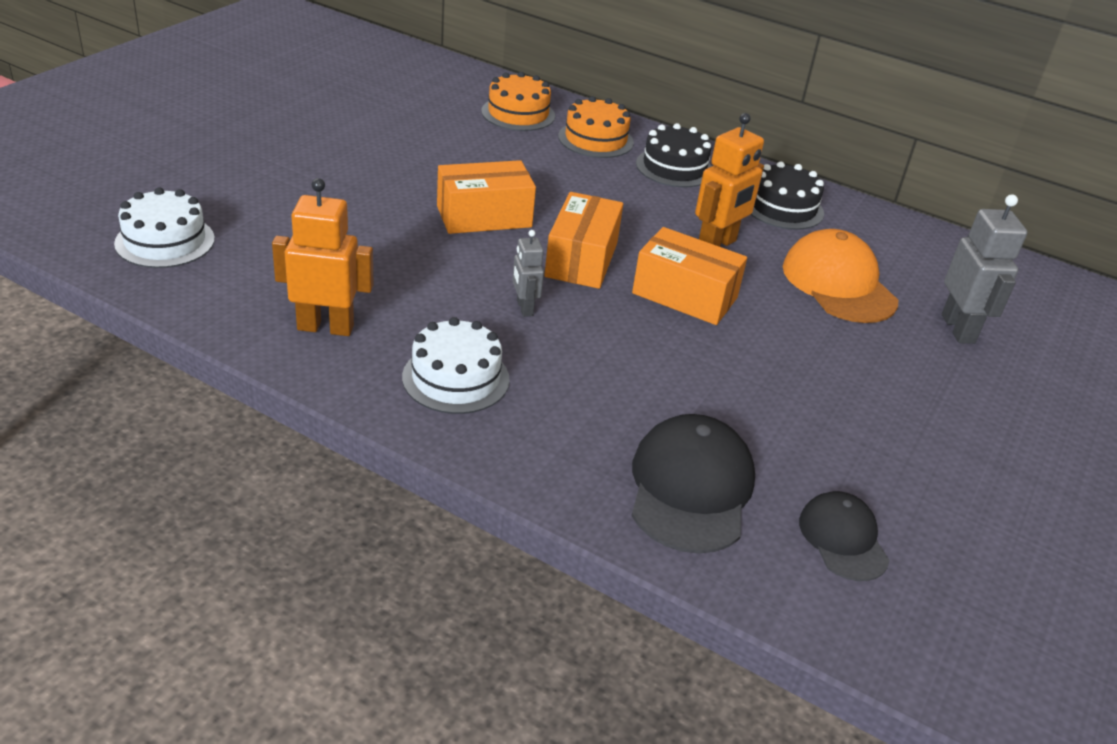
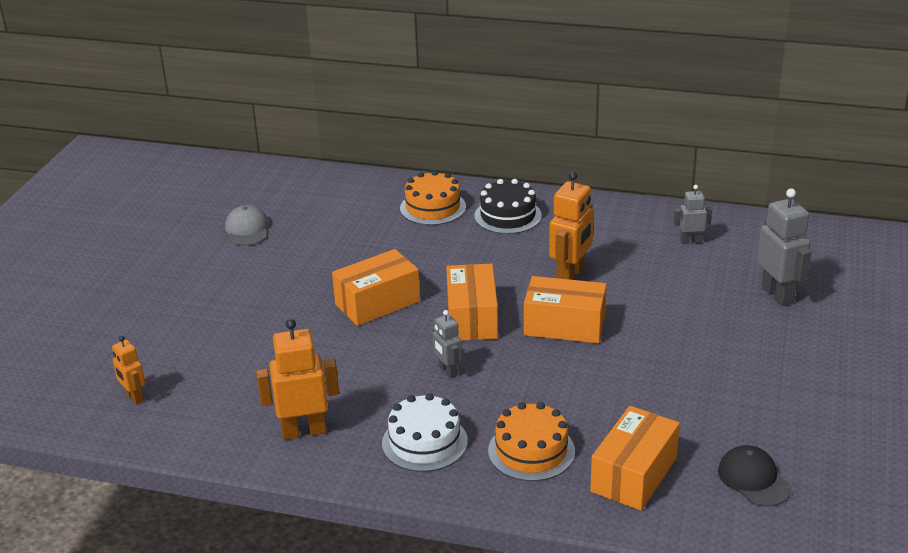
camera: 10 degrees left, 5 degrees down
(165, 241) = (134, 397): white cake -> orange robot
(386, 112) = (247, 229): none -> grey cap
(518, 113) = (357, 201): orange cake -> orange cake (531, 451)
(690, 488) = (634, 474): black cap -> orange box
(783, 207) = (608, 228): black cake -> none
(838, 284) = (676, 282): orange cap -> none
(874, 245) = (690, 241): none -> grey robot

